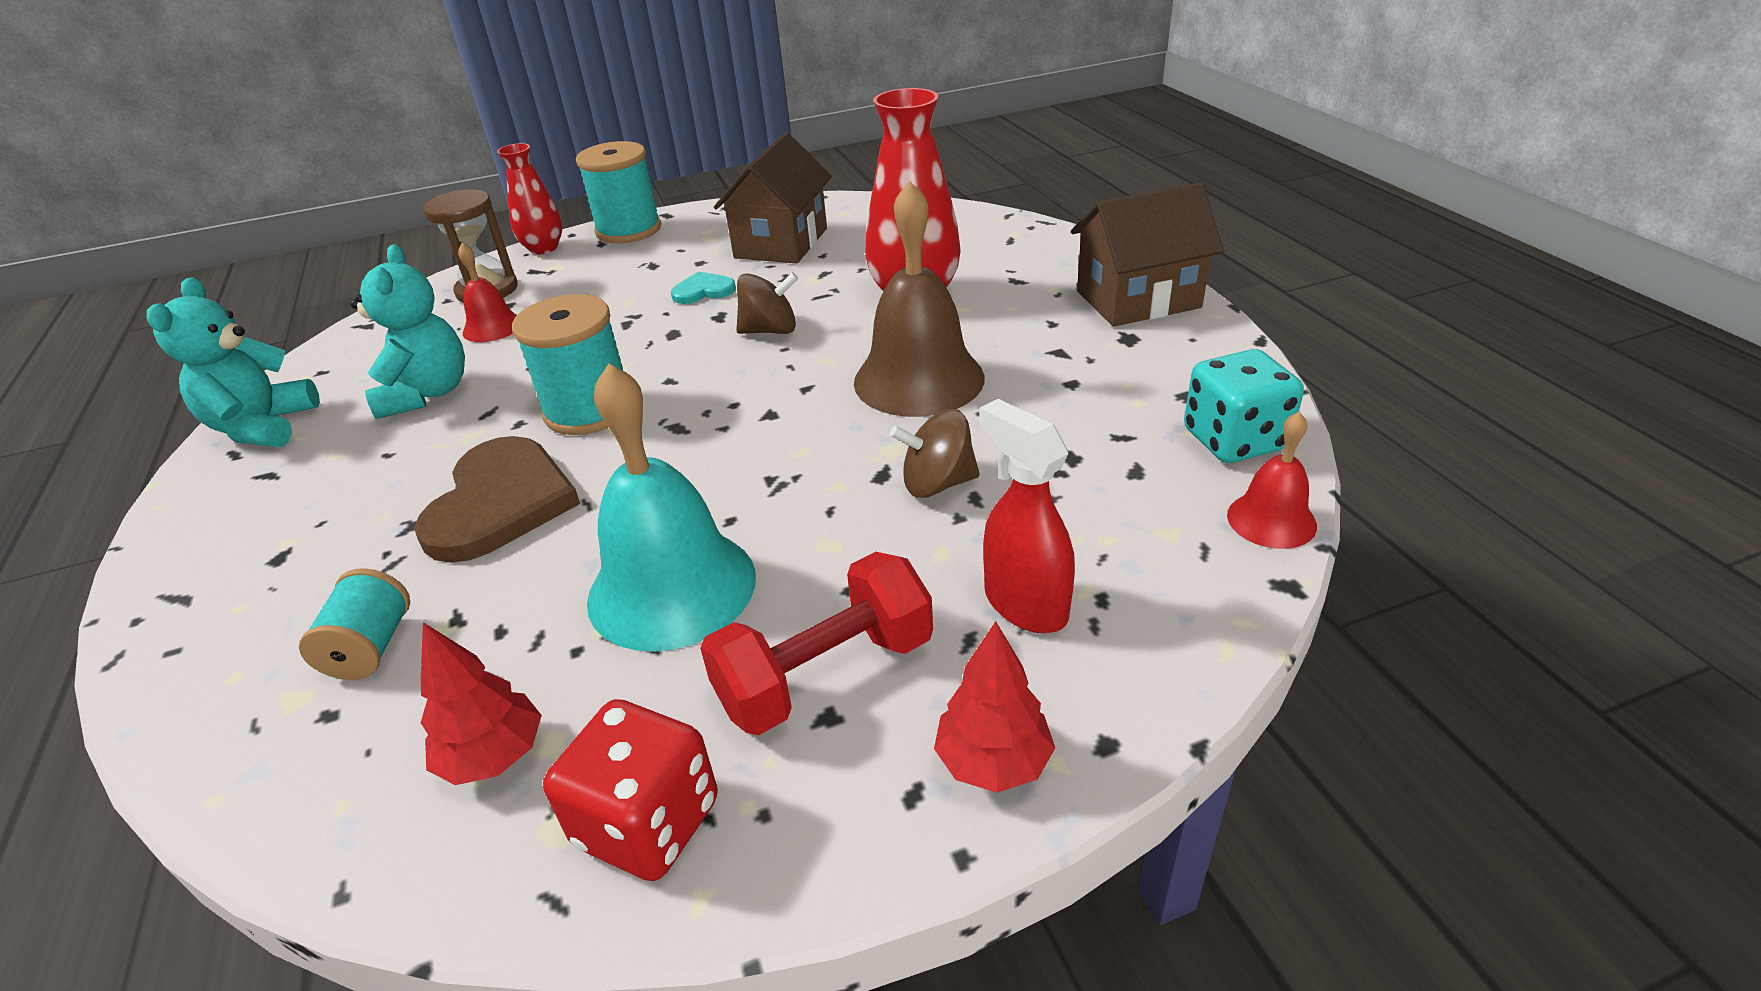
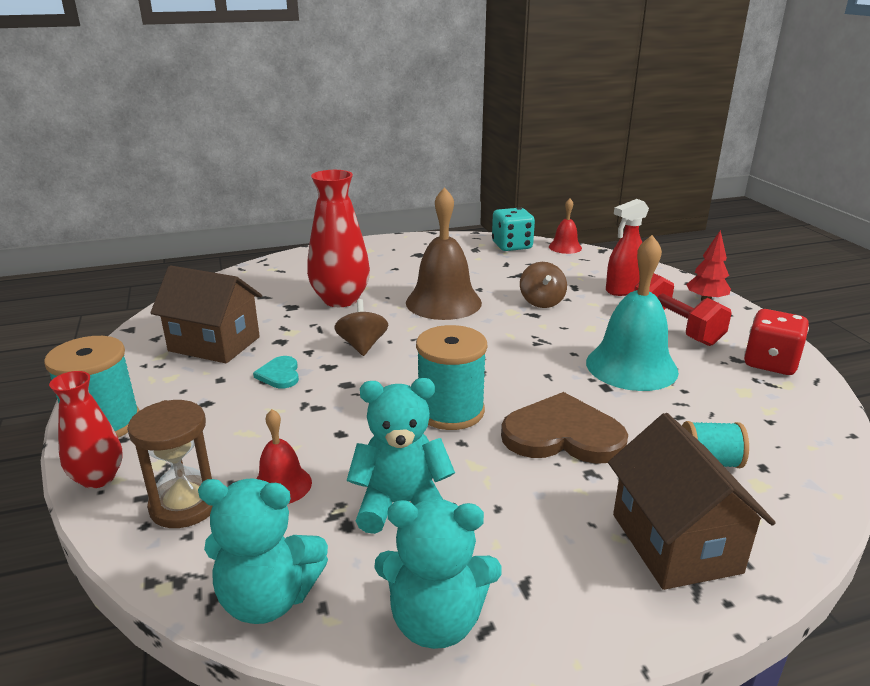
camera: 90 degrees left, 10 degrees down
(347, 347) = (268, 598): none -> turquoise teddy bear
(494, 757) = (760, 405): red tree -> none
(1138, 300) = (380, 248): brown house -> brown house (675, 543)

